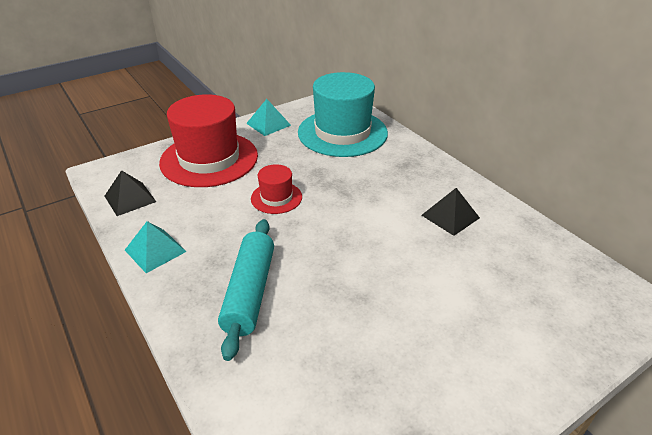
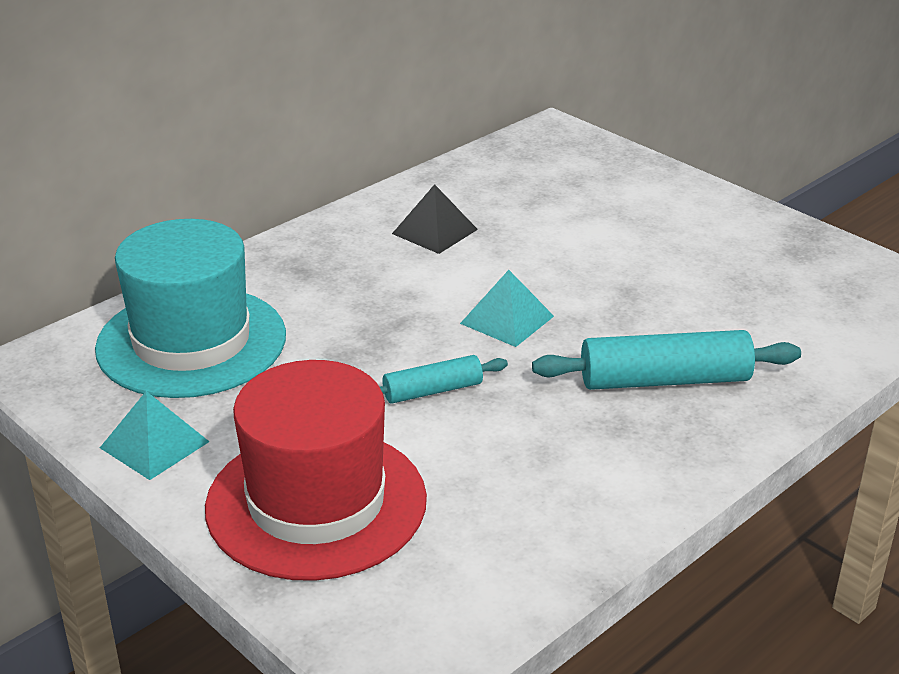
camera: 100 degrees left, 5 degrees down
(130, 198) = (488, 581): black pyramid -> none
(155, 250) = (622, 497): turquoise pyramid -> turquoise pyramid (507, 319)
(276, 198) = (432, 391): red hat -> turquoise rolling pin

